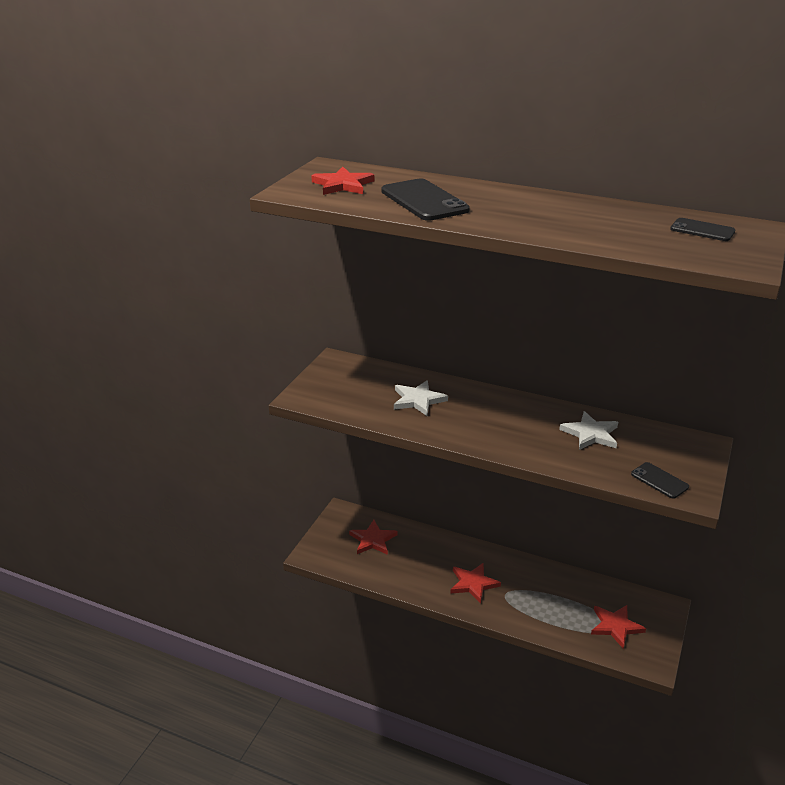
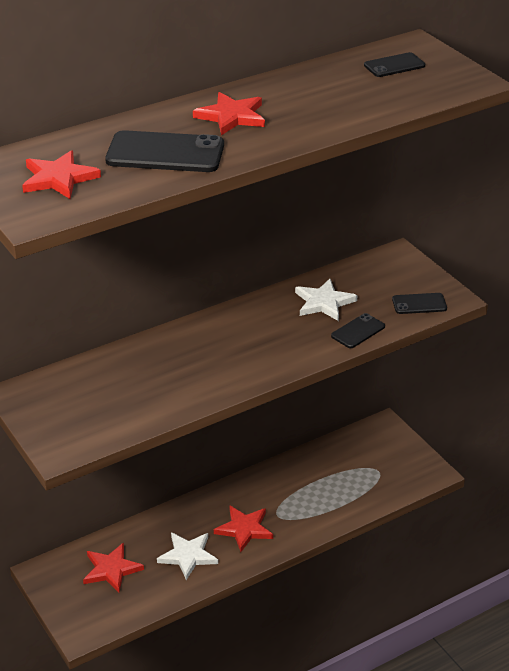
camera: 55 degrees left, 5 degrees up
(418, 400) = (159, 373): white star -> white star (188, 556)
(580, 464) = (358, 331): none -> black phone
(615, 626) = (377, 469): red star -> red star (231, 116)

